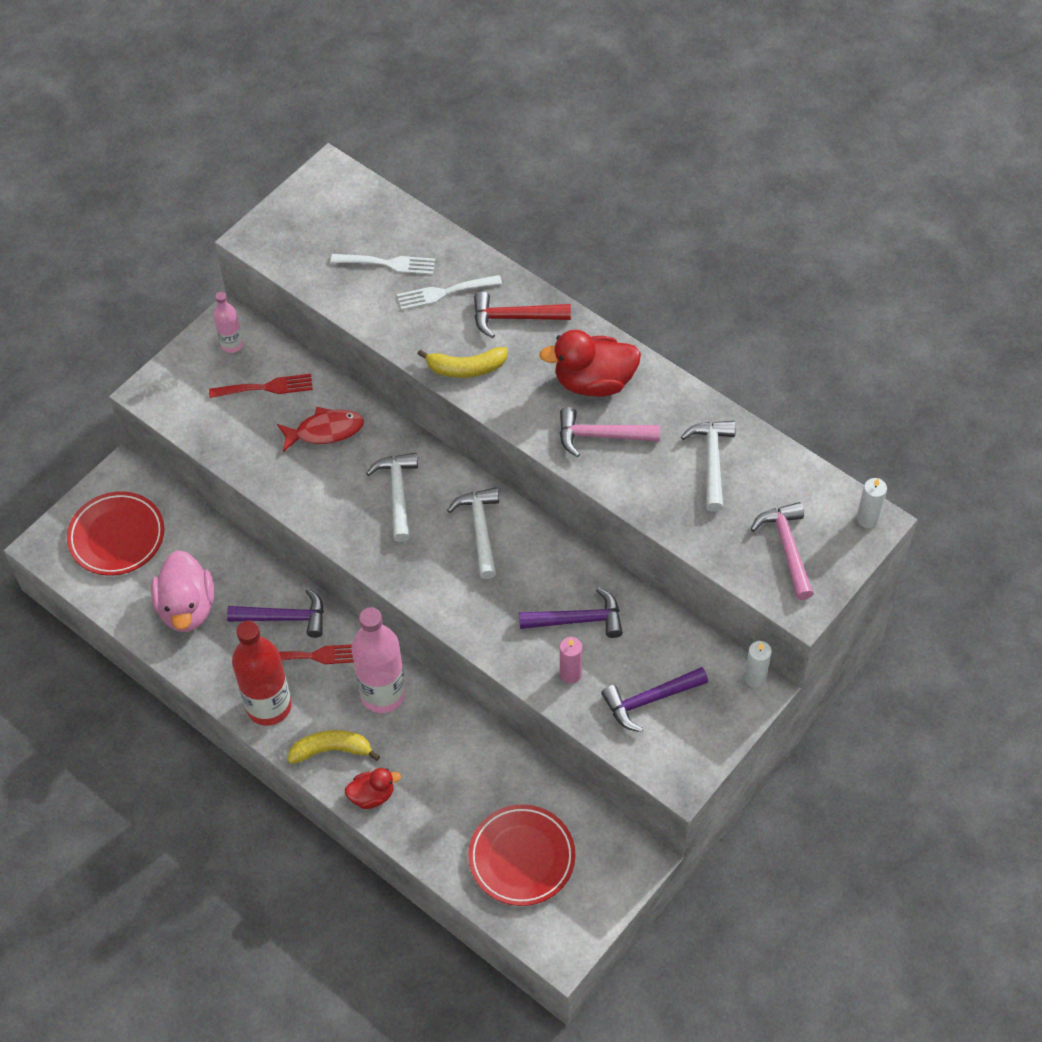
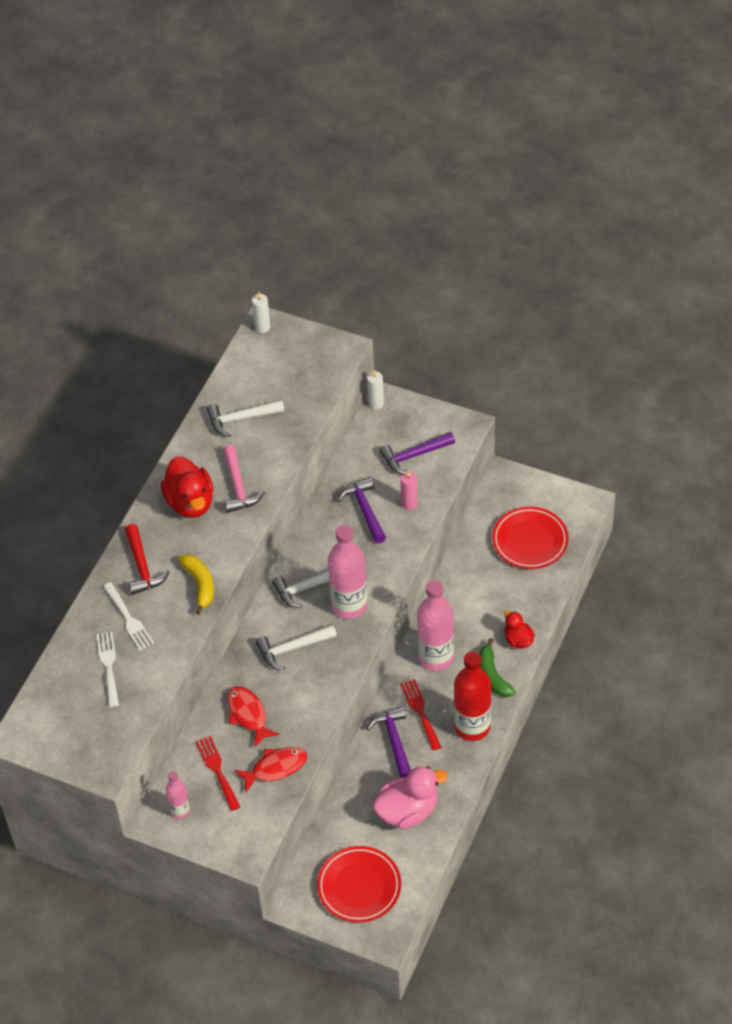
camera: 105 degrees left, 5 degrees down
(244, 442) = (275, 768): none -> red fish
(331, 750) = (492, 675): yellow banana -> green banana
(436, 567) = (349, 605): none -> pink bottle
(649, 700) = (413, 456): purple hammer -> purple hammer turned 105 degrees clockwise
(787, 547) = (300, 364): pink hammer -> none

